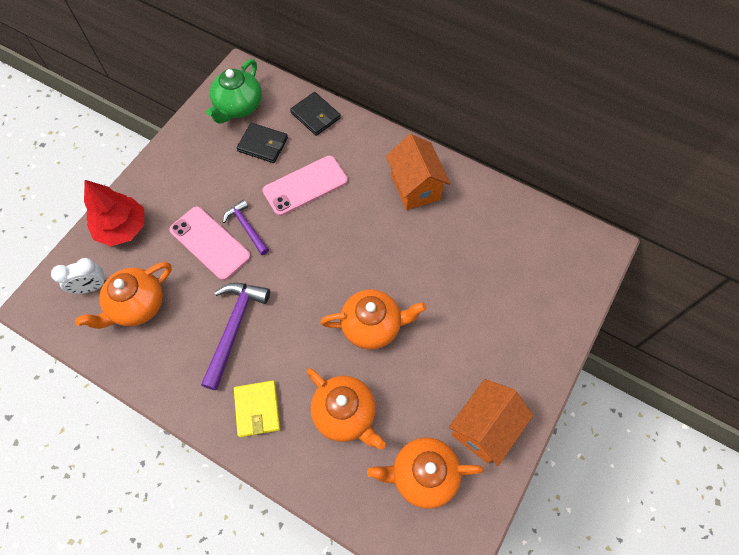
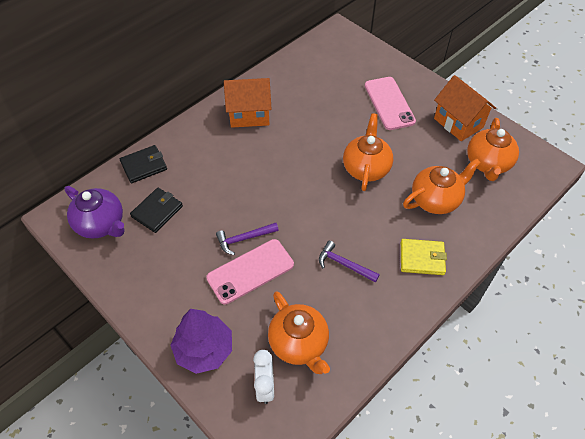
camera: 75 degrees left, 10 degrees down
(122, 228) = (204, 349): red tree -> purple tree
(234, 328) = (344, 264): purple hammer -> purple hammer, size x0.61
(238, 107) = (101, 224): green teapot -> purple teapot
(305, 186) = (217, 187): pink phone -> pink phone (389, 103)

